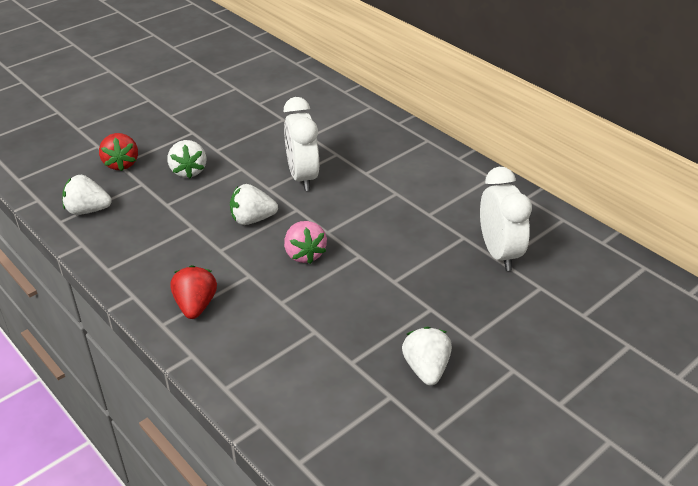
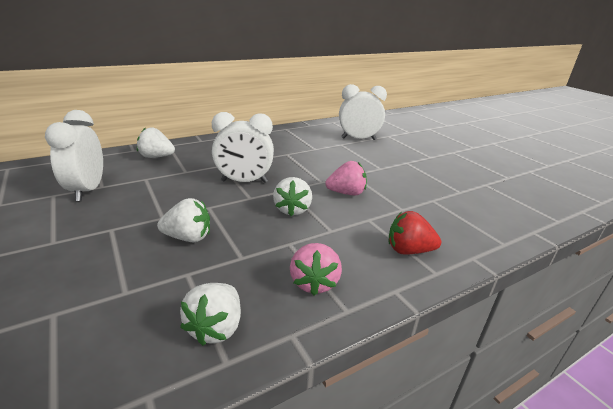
camera: 80 degrees left, 10 degrees down
(121, 164) = (127, 290): red strawberry -> none
(139, 248) = (314, 282): none -> pink strawberry
(249, 99) = (88, 190): none -> white clock
(426, 369) = (459, 171): white strawberry -> white strawberry (156, 157)

